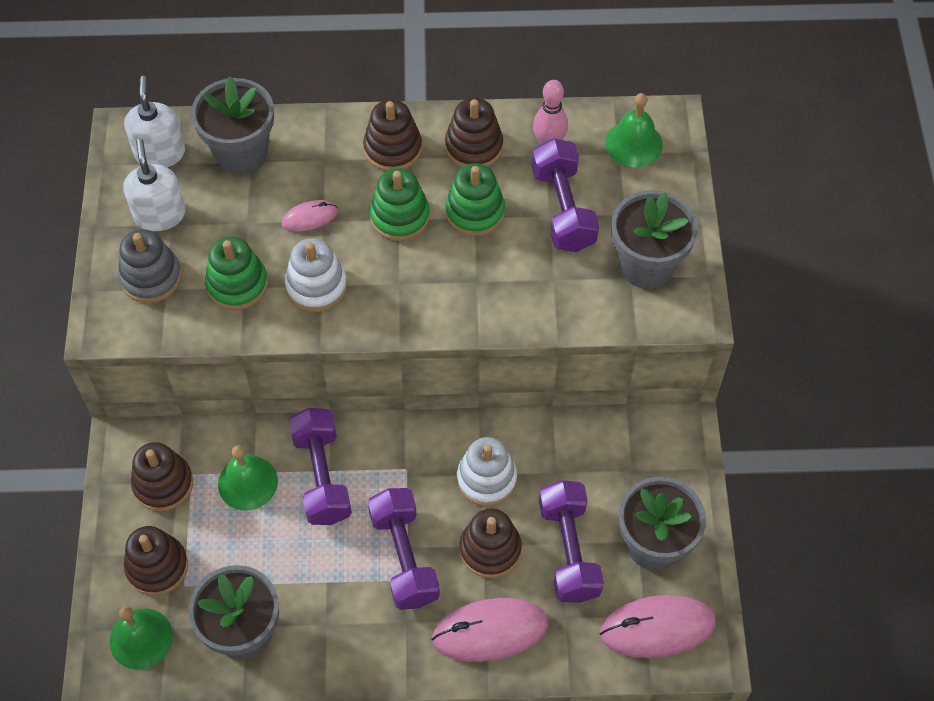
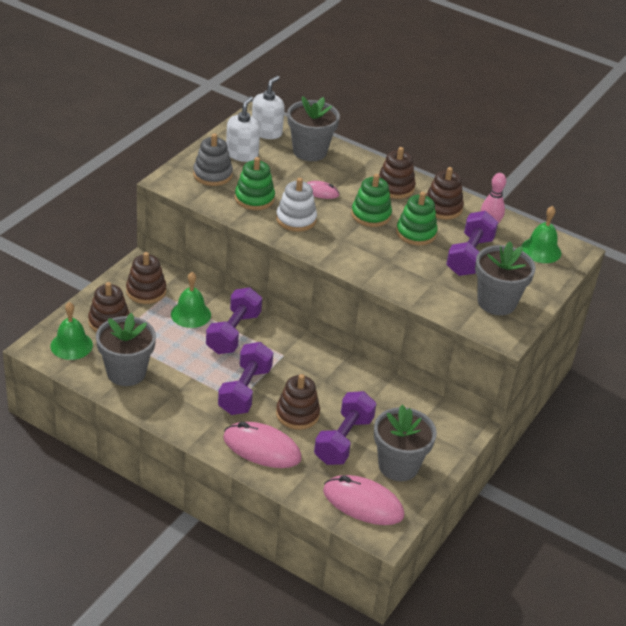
camera: 30 degrees right, 20 degrees down
(486, 479) = (325, 383): white stacking toy -> none

